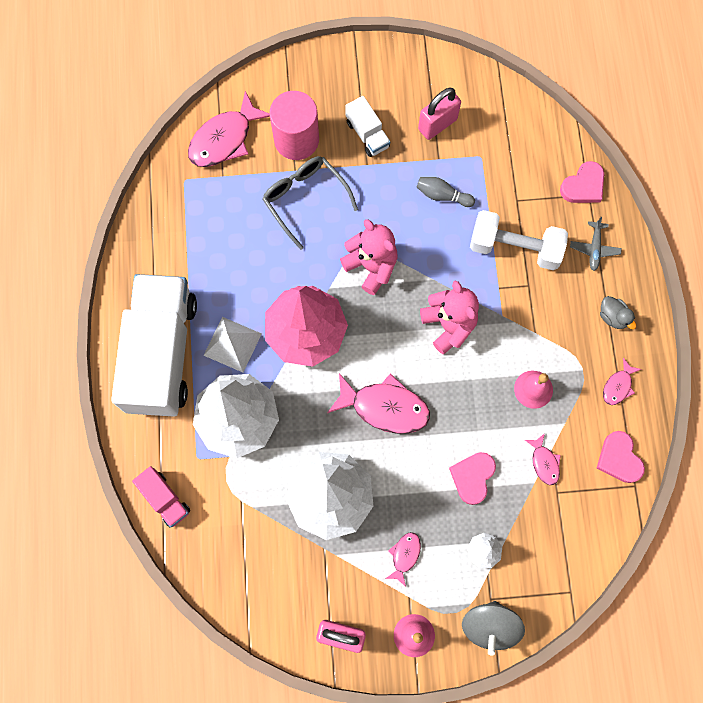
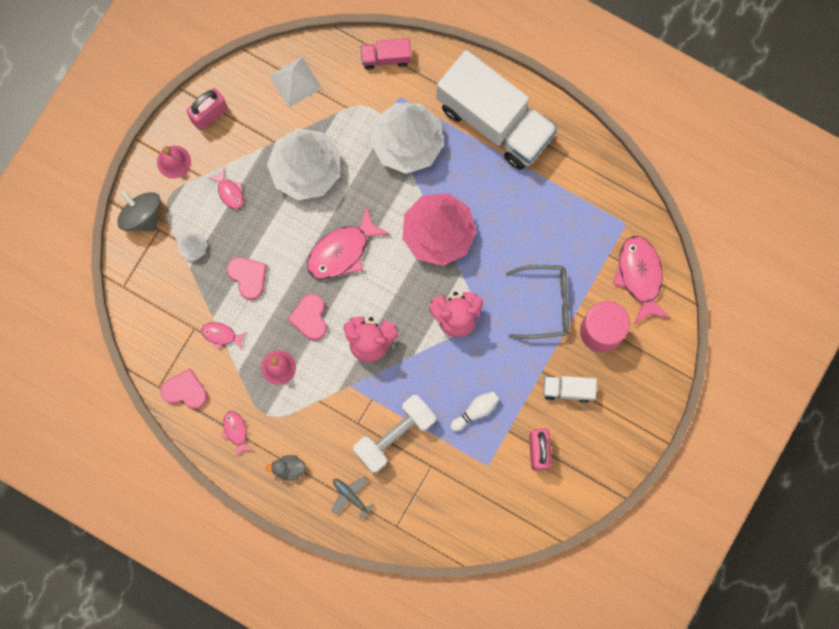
camera: 125 degrees right, 5 degrees up
(232, 344) = (467, 175): white pyramid -> white pyramid (295, 82)
(442, 195) = (475, 411): grey bowling pin -> white bowling pin
(583, 186) = (406, 527): pink heart -> pink heart (310, 318)

